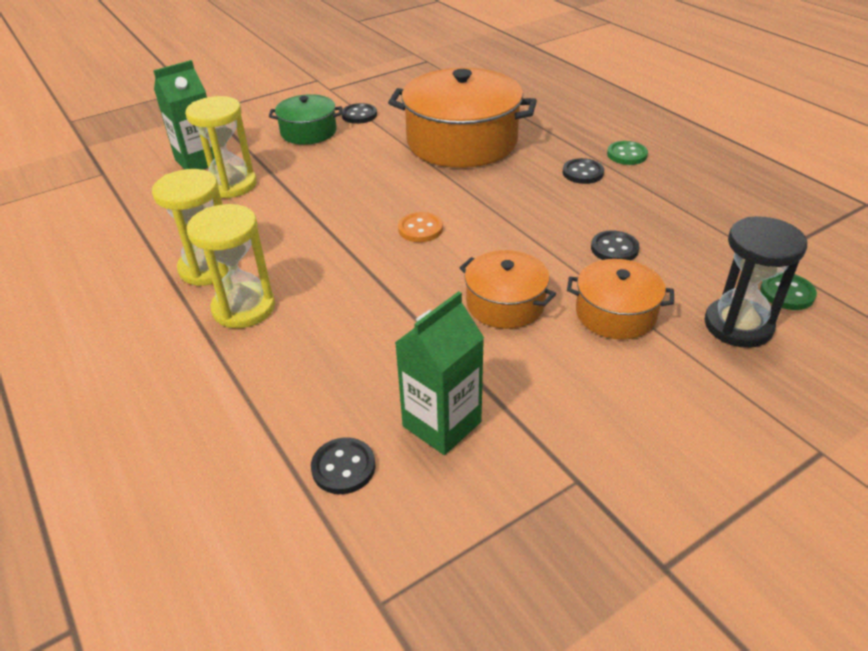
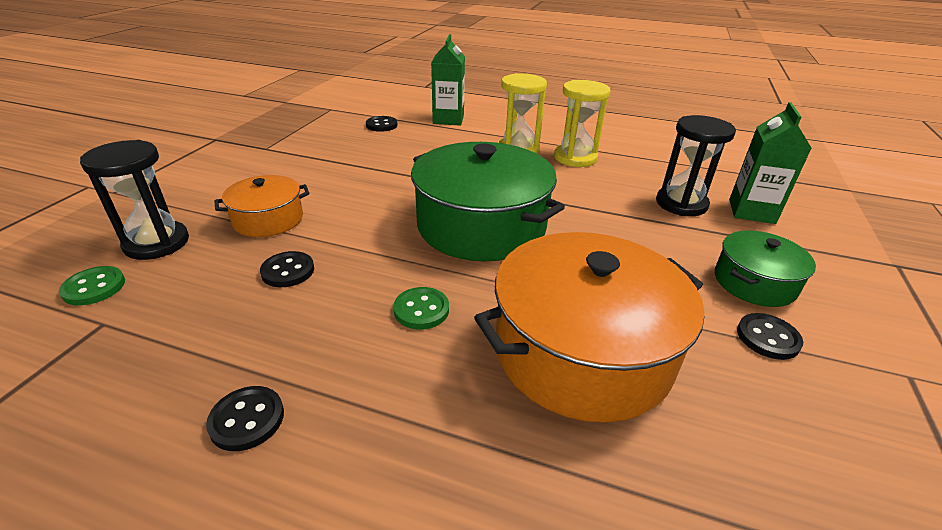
camera: 140 degrees right, 5 degrees down
(231, 185) = (681, 204): yellow hourglass -> black hourglass
(420, 229) = (481, 225): orange button -> green pot
(442, 424) = (349, 145): green carton -> green carton (448, 119)
(505, 304) = (359, 200): orange pot -> none
(582, 173) = (375, 365): black button -> black button (247, 419)
(627, 155) = (324, 445): green button -> green button (421, 310)

